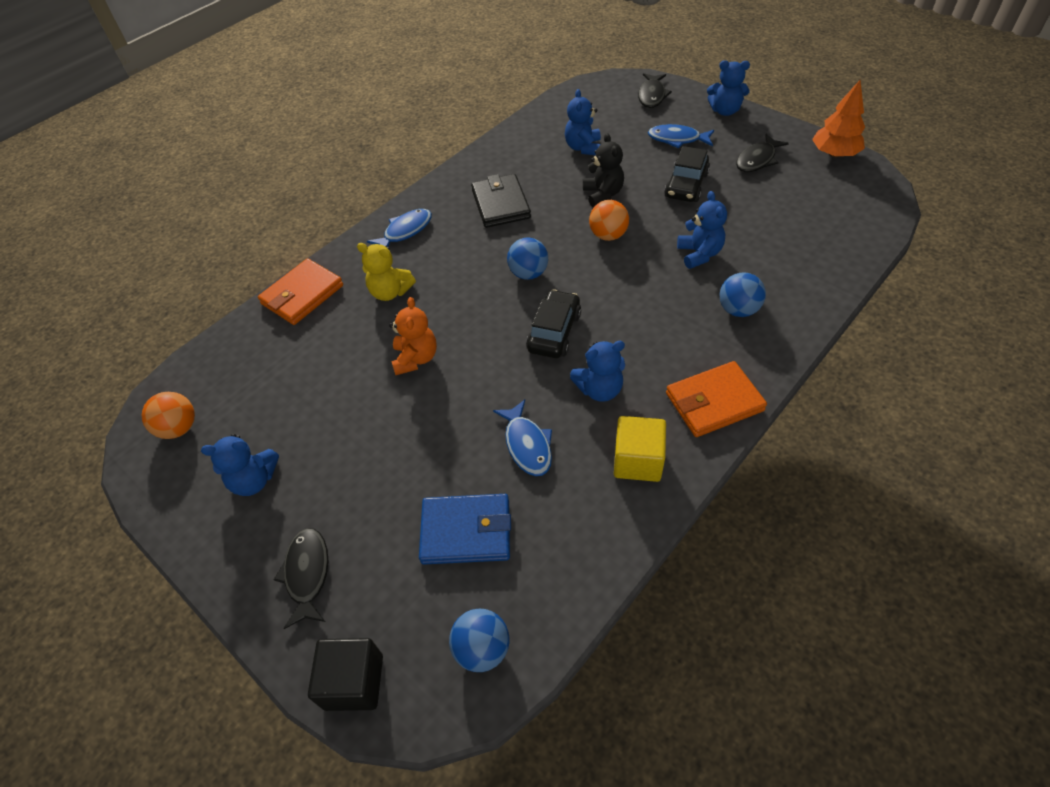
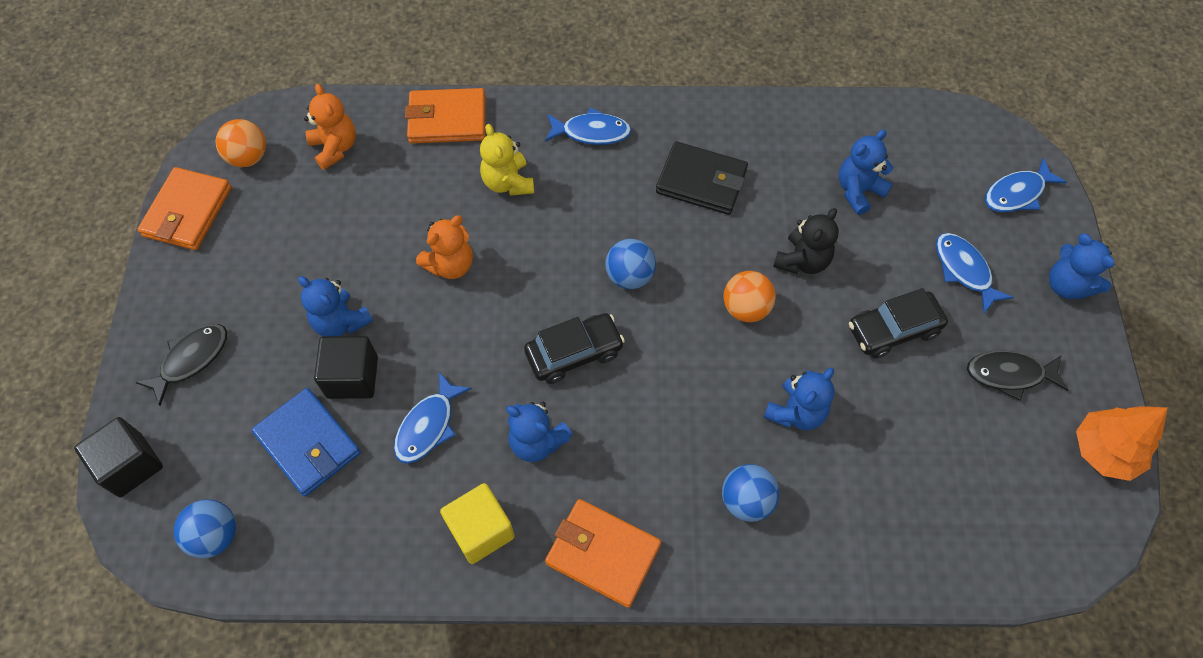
camera: 45 degrees right, 10 degrees up
(173, 498) = (188, 212): none -> orange wallet
(242, 369) = (335, 148): none -> orange teddy bear
(254, 480) = (242, 251): blue teddy bear -> blue teddy bear (341, 322)
(440, 469) = (352, 377): none -> black cube
(501, 204) = (701, 181): black wallet -> black wallet turned 75 degrees clockwise
(652, 95) = (1017, 193): black fish -> blue fish

